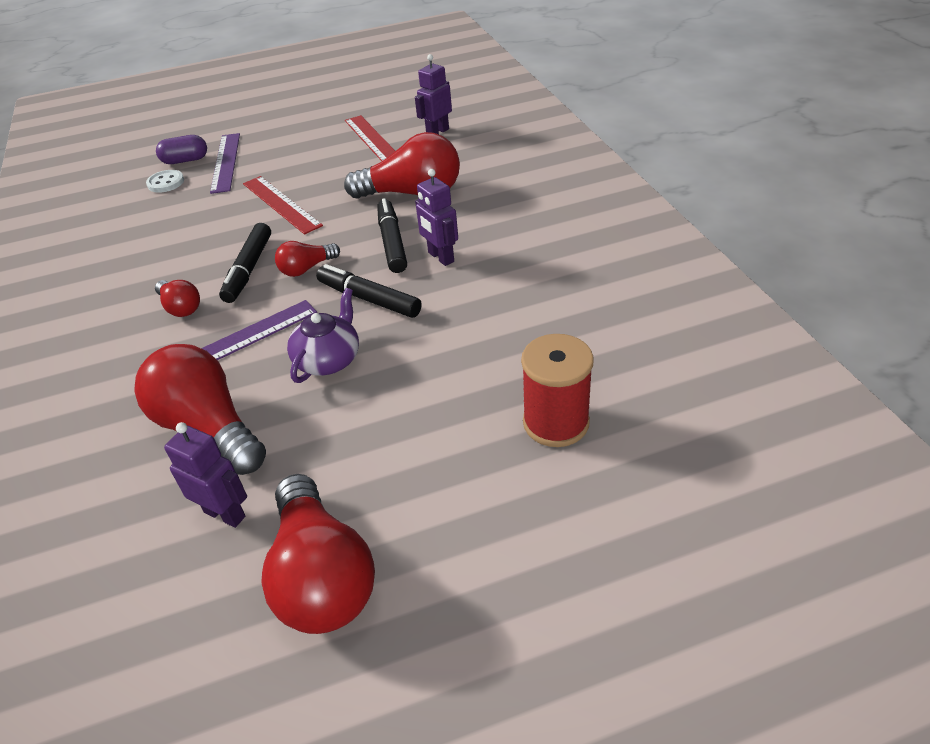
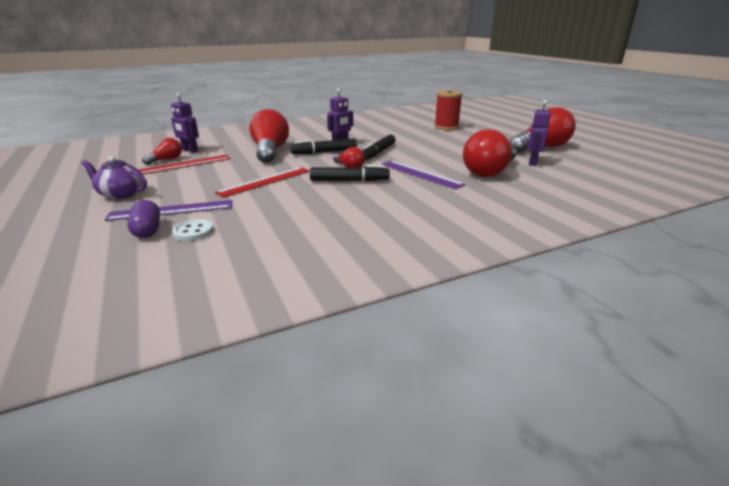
camera: 100 degrees left, 15 degrees down
(181, 307) = (393, 193): red light bulb -> red light bulb (166, 160)
(328, 360) = (428, 156): purple teapot -> purple teapot (121, 194)

